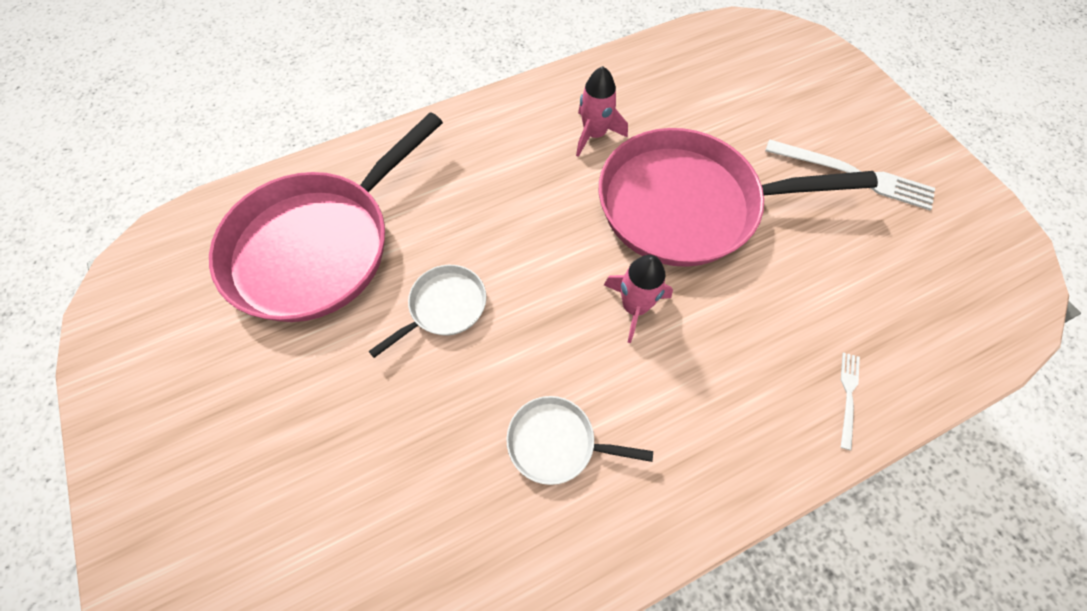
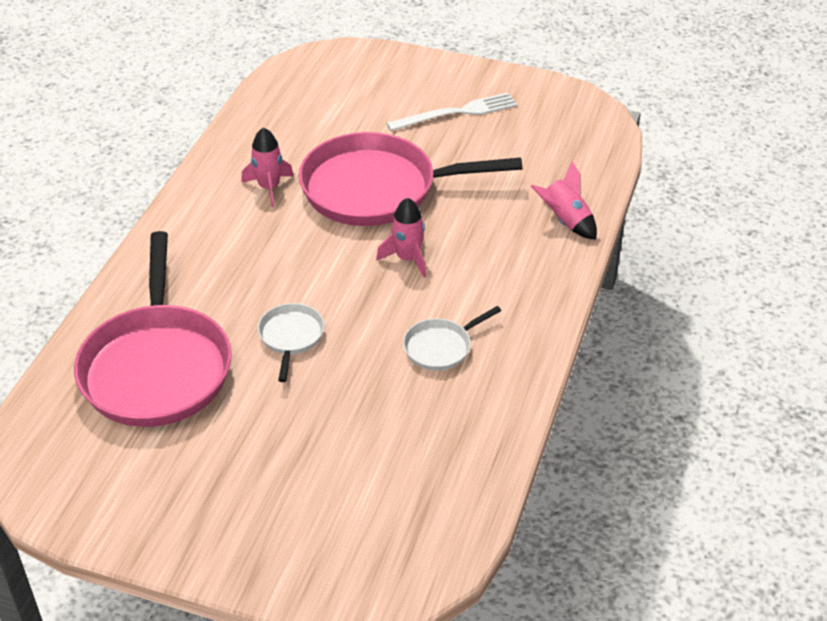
camera: 45 degrees left, 20 degrees down
(687, 205) = (377, 189): pink pan -> pink pan turned 45 degrees clockwise
(848, 396) = (565, 221): white fork -> pink rocket

